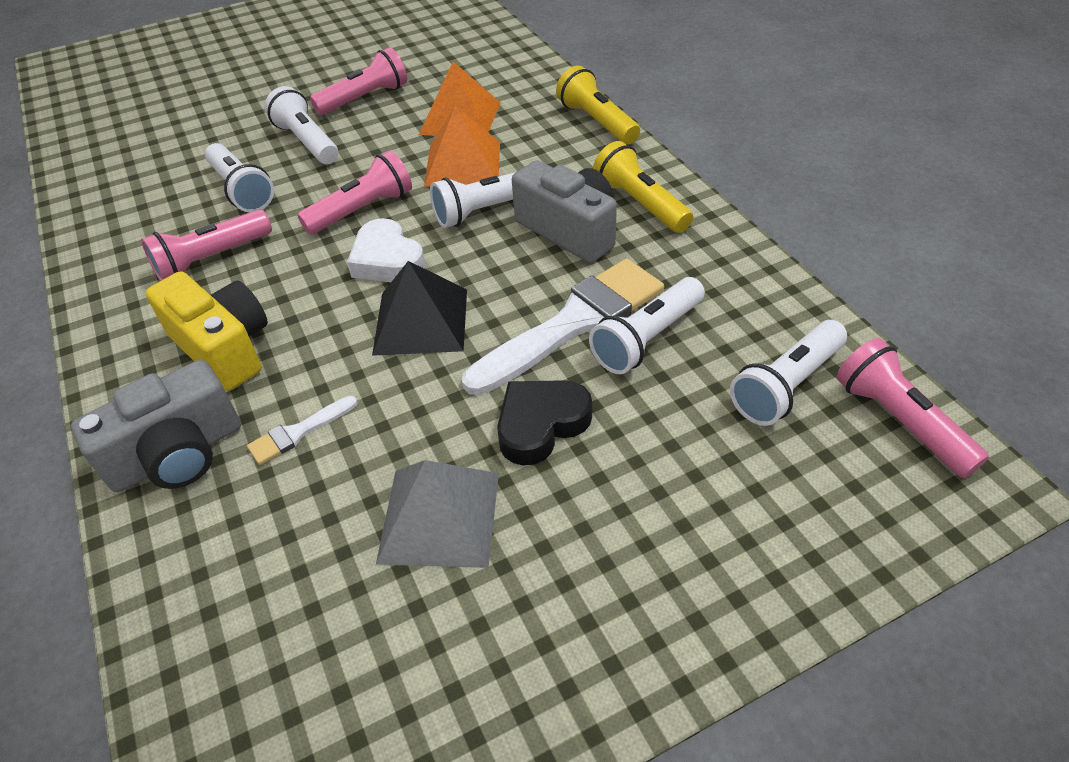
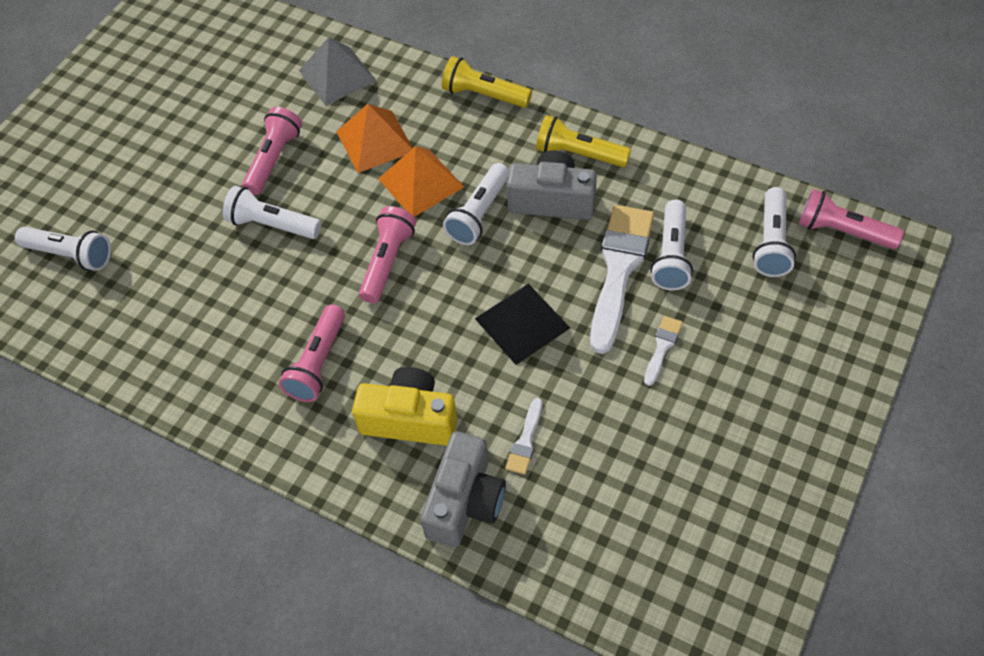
camera: 35 degrees left, 10 degrees up
(241, 190) = (270, 295): white flashlight -> white flashlight (70, 255)
(387, 260) = (450, 291): white heart -> none
(439, 517) = (659, 435): grey pyramid -> grey pyramid (337, 75)
(541, 424) = (662, 347): black heart -> white brush

